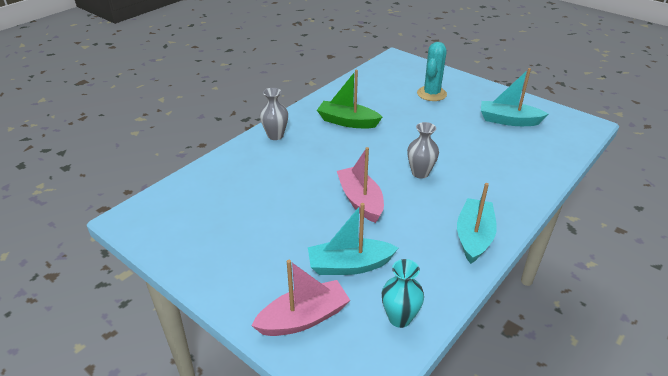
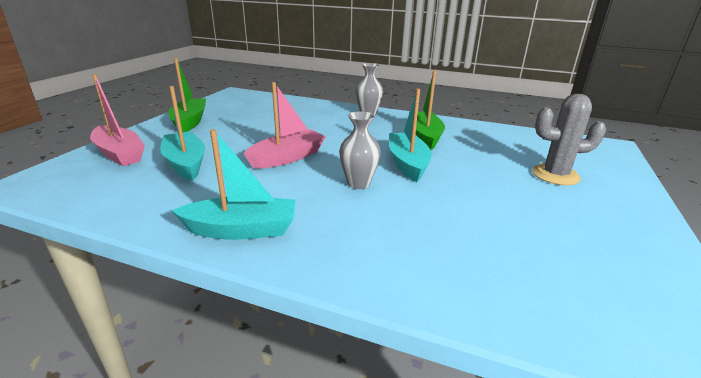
camera: 70 degrees right, 10 degrees down
(225, 262) = (190, 122): none -> green boat
(399, 318) = (105, 194): turquoise vase -> none
(431, 94) = (555, 175): turquoise cactus -> grey cactus
(508, 120) = (573, 245): turquoise boat -> turquoise boat (407, 164)

